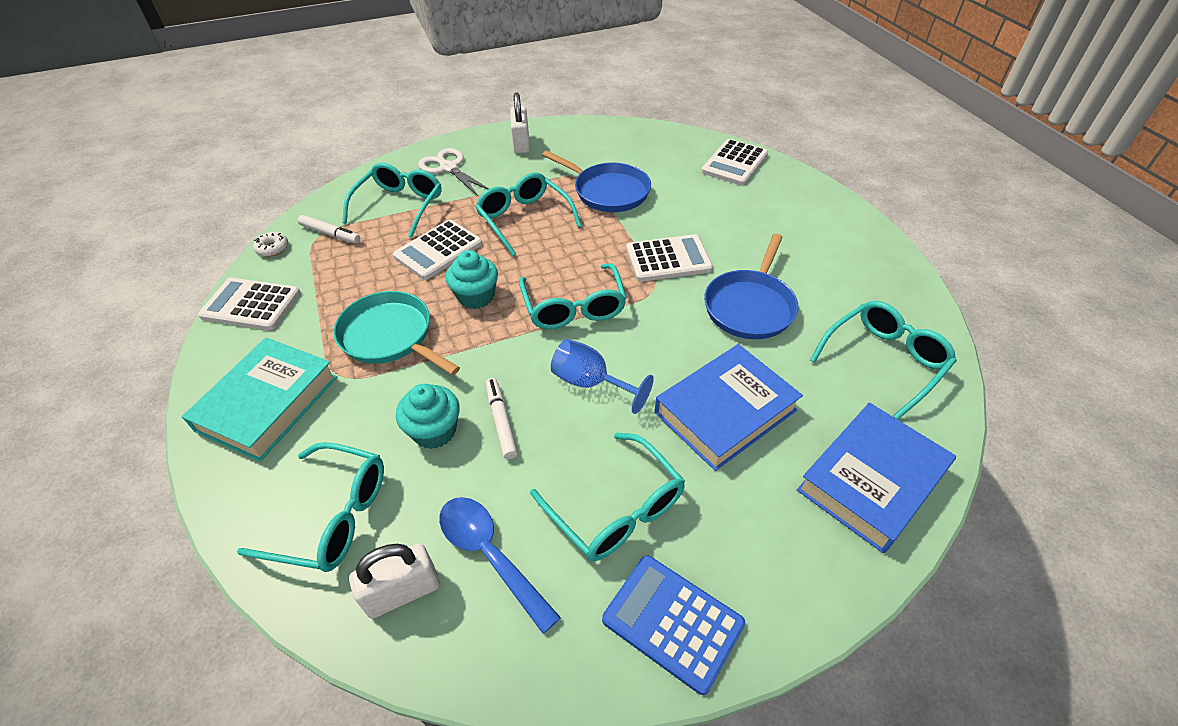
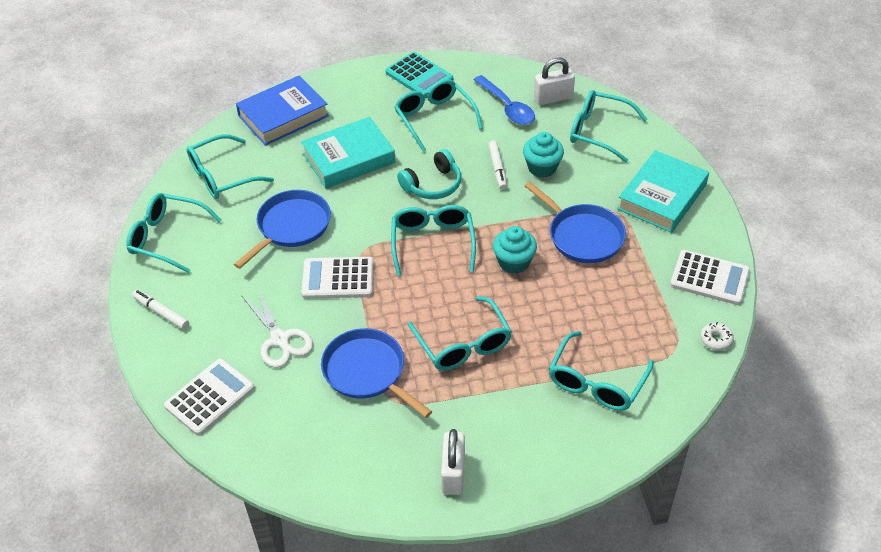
camera: 170 degrees left, 0 degrees up
(330, 234) = (662, 351): white marker -> white marker (161, 312)
(389, 336) = (583, 236): turquoise pan -> blue pan
(438, 250) = (549, 316): white calculator -> none
(448, 167) = (546, 439): white scissors -> white scissors (280, 340)
(590, 383) = (433, 185): blue goblet -> turquoise headphones
(672, 622) = (419, 76): blue calculator -> turquoise calculator
(725, 411) = (349, 158): blue book -> turquoise book
(883, 278) = (168, 238): none -> turquoise glasses

